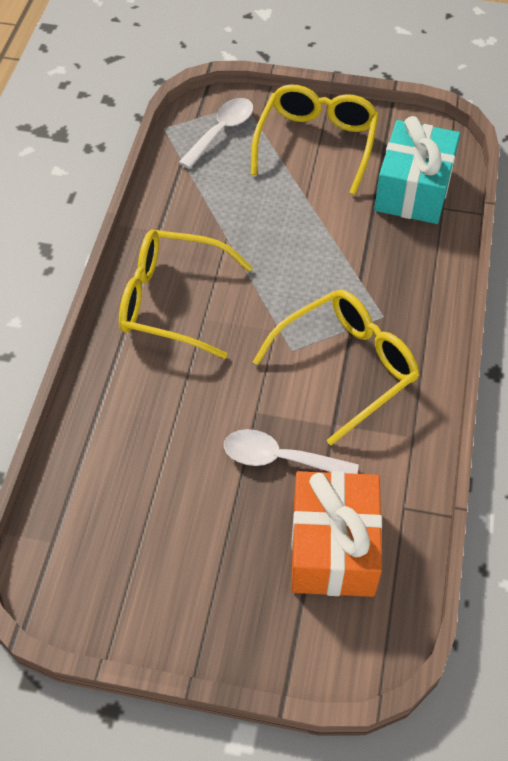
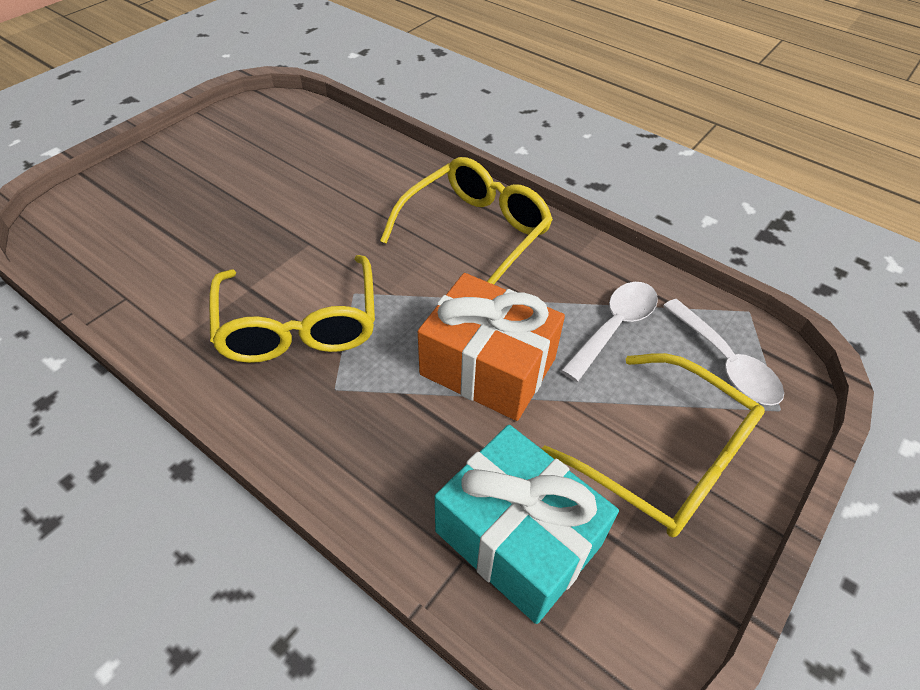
camera: 115 degrees right, 5 degrees down
(279, 458) = (251, 239): white spoon -> white spoon (614, 327)
(333, 547) = (145, 238): orange gift -> orange gift (488, 366)

